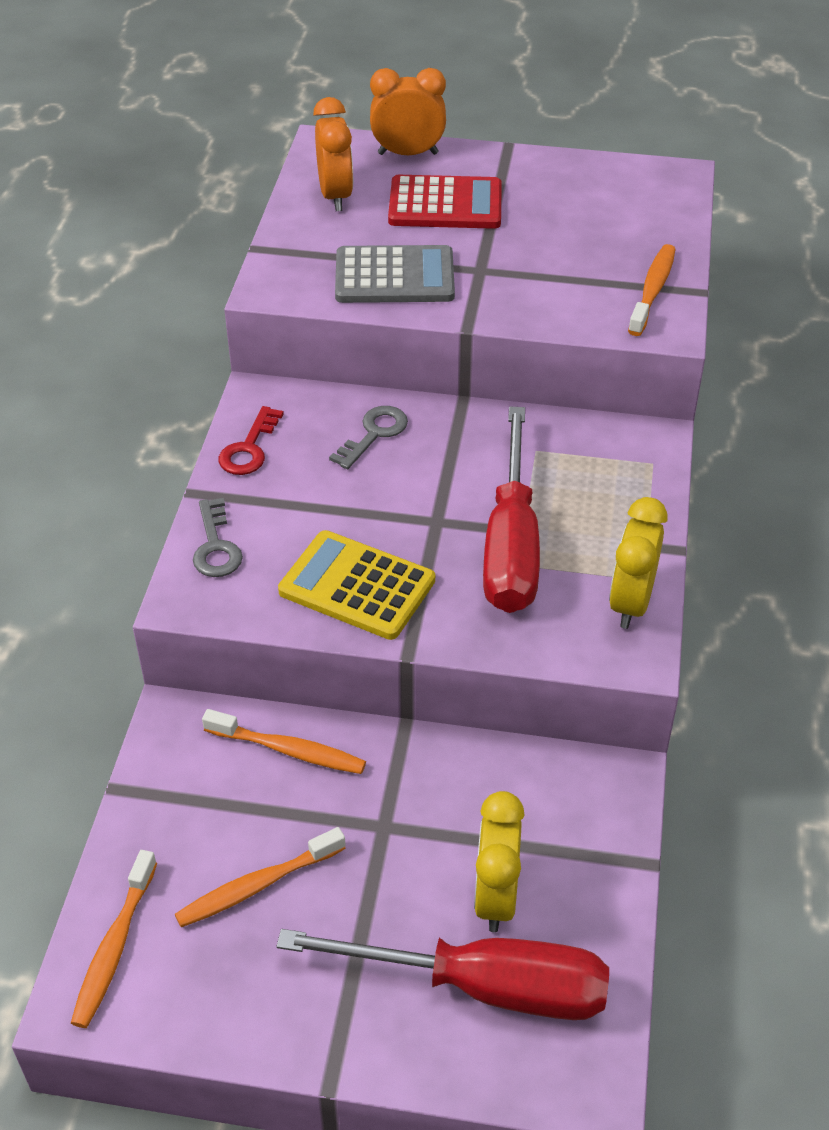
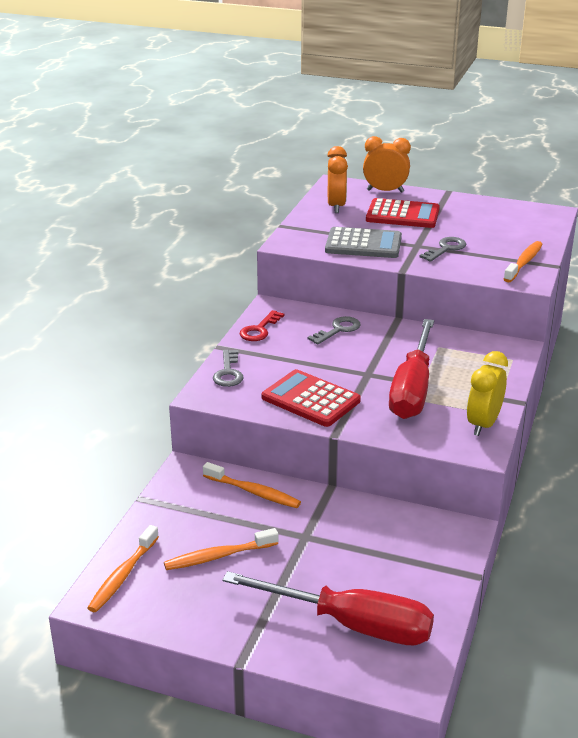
camera: 10 degrees right, 15 degrees down
(357, 586) = (310, 399): yellow calculator -> red calculator
(495, 897) = (369, 580): yellow clock -> none
(527, 273) = (446, 249): none -> grey key

